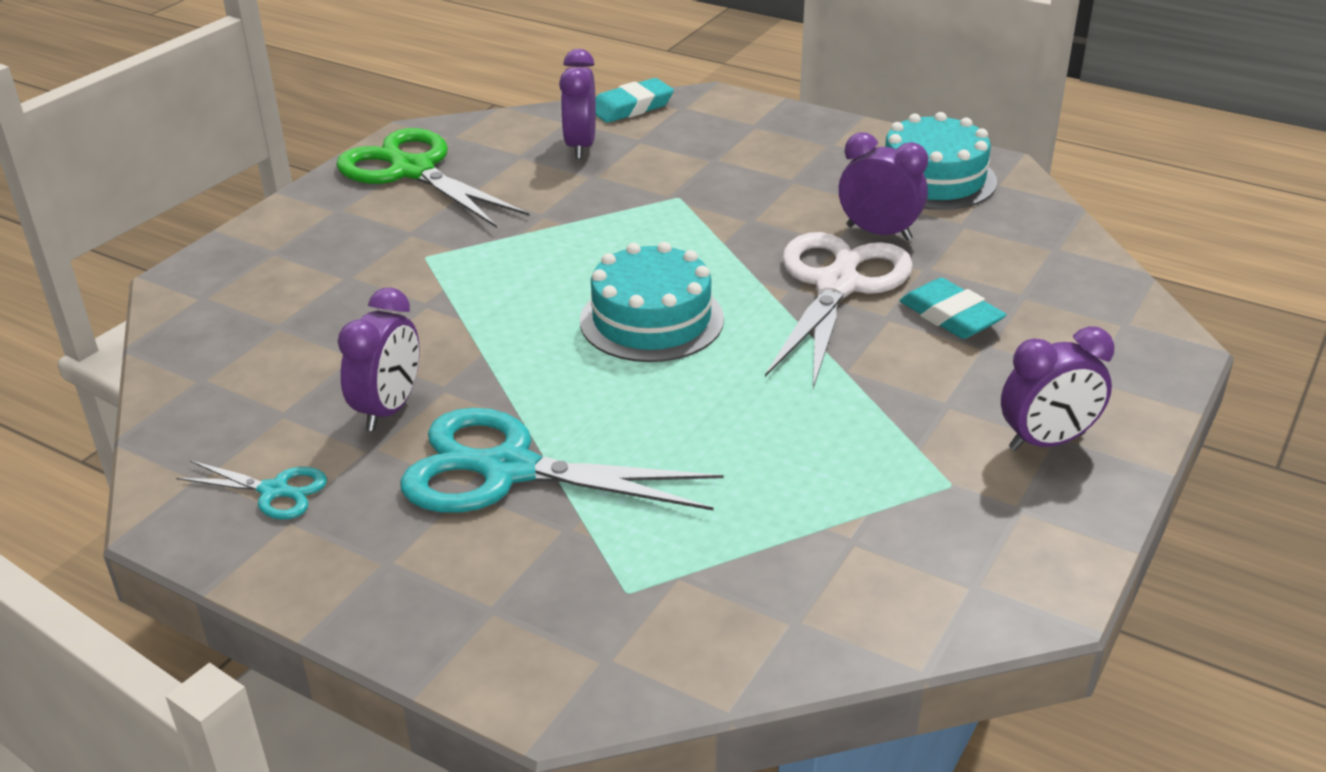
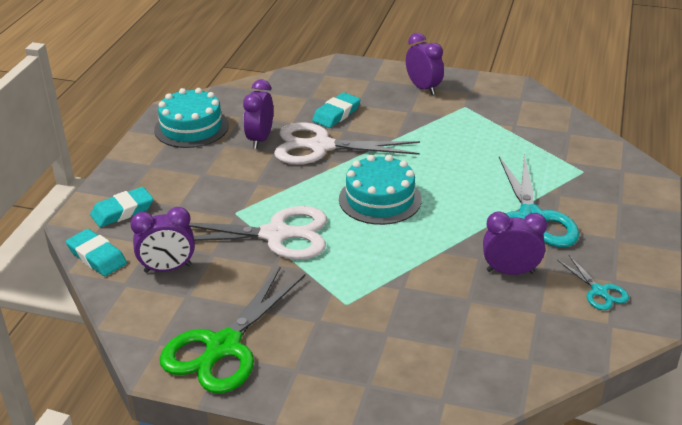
camera: 105 degrees left, 0 degrees up
(275, 491) = (599, 291): turquoise scissors -> turquoise scissors turned 150 degrees clockwise
(607, 222) = (277, 235): none -> white scissors
(722, 123) = (122, 211): none -> turquoise eraser

